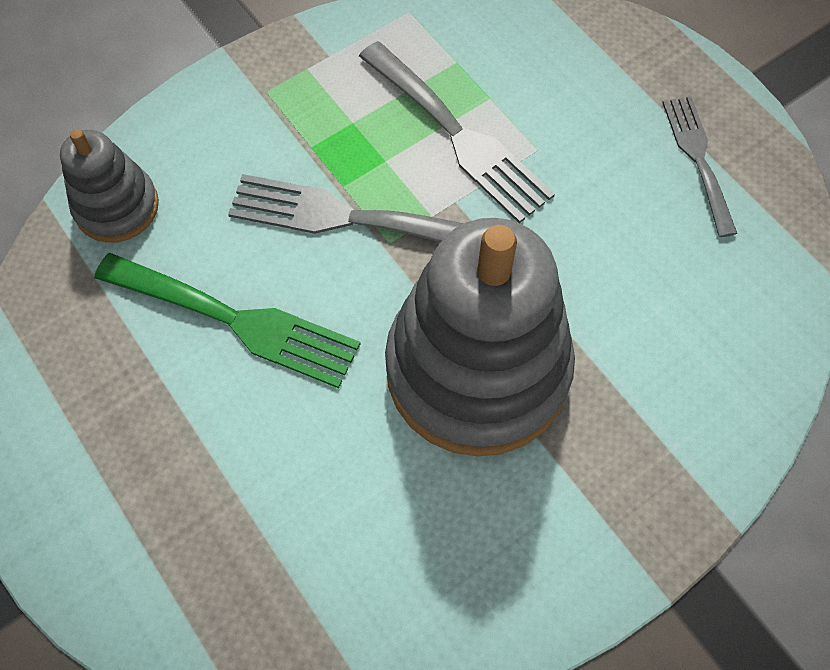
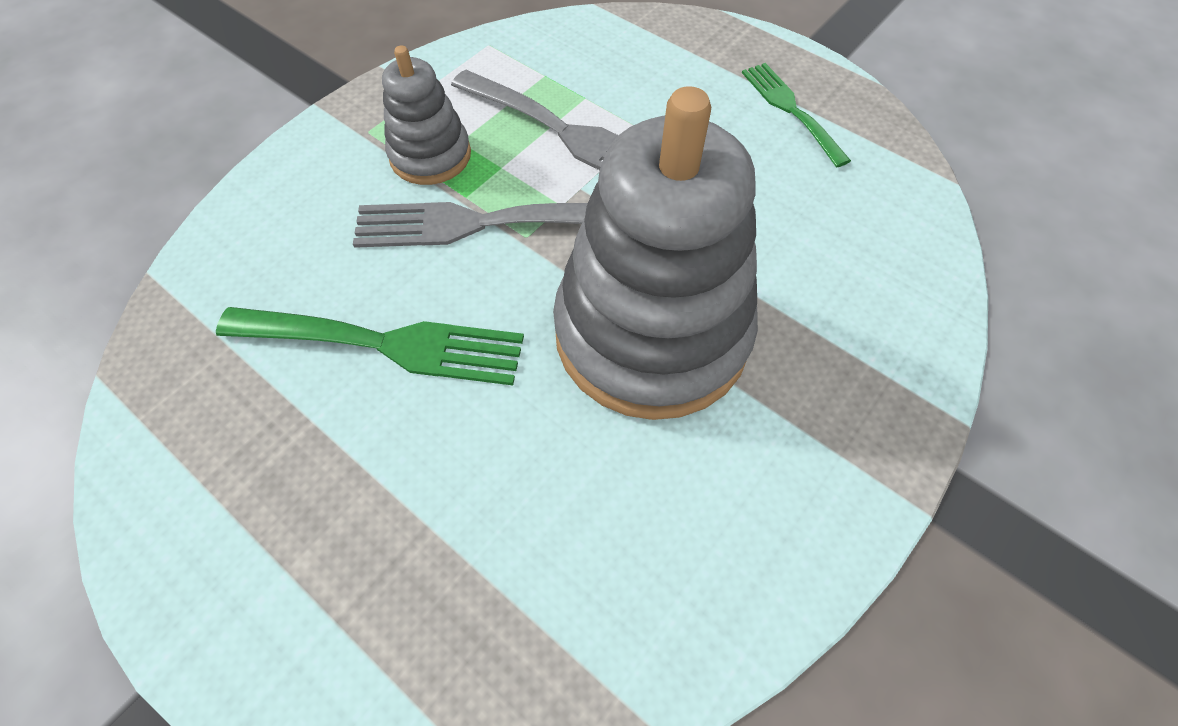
camera: 15 degrees left, 5 degrees down
(117, 207) = (230, 263): grey stacking toy -> grey stacking toy (430, 155)
(697, 158) = (790, 109): grey fork -> green fork

